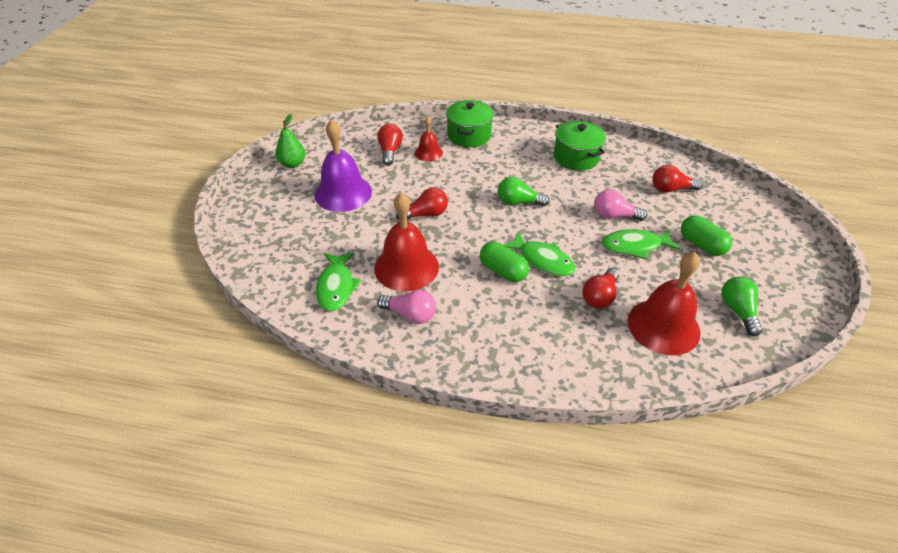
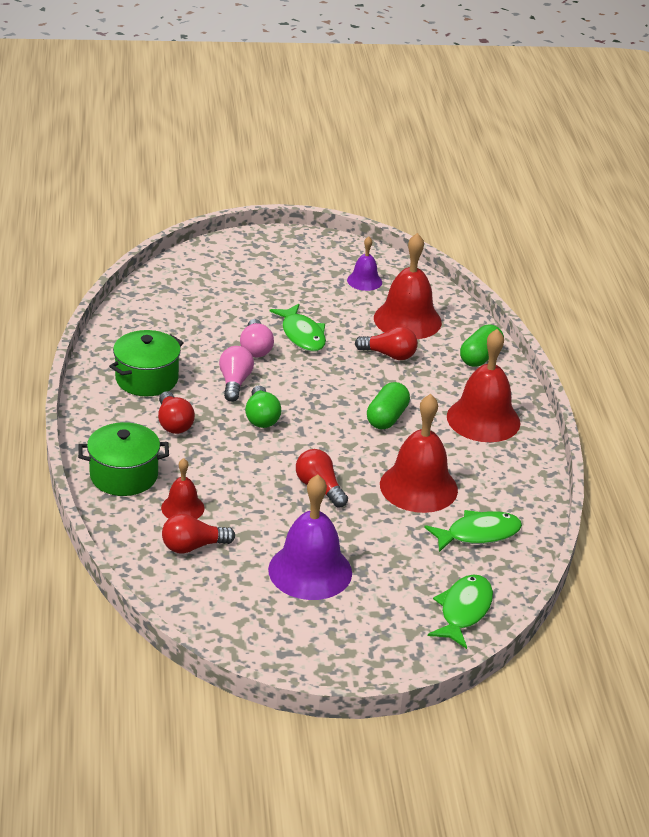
camera: 110 degrees left, 10 degrees down
(292, 164) = (264, 643): green pear -> none
(410, 314) = (484, 472): pink light bulb -> pink light bulb (235, 383)
(485, 337) = (483, 419): none -> red bell
(542, 260) = (355, 393): green fish -> green fish (463, 611)
(671, 189) = (188, 311): red light bulb -> red light bulb (173, 423)
(701, 245) = (279, 295): green capsule -> green capsule (480, 357)
(738, 311) = (364, 281): green light bulb -> purple bell

